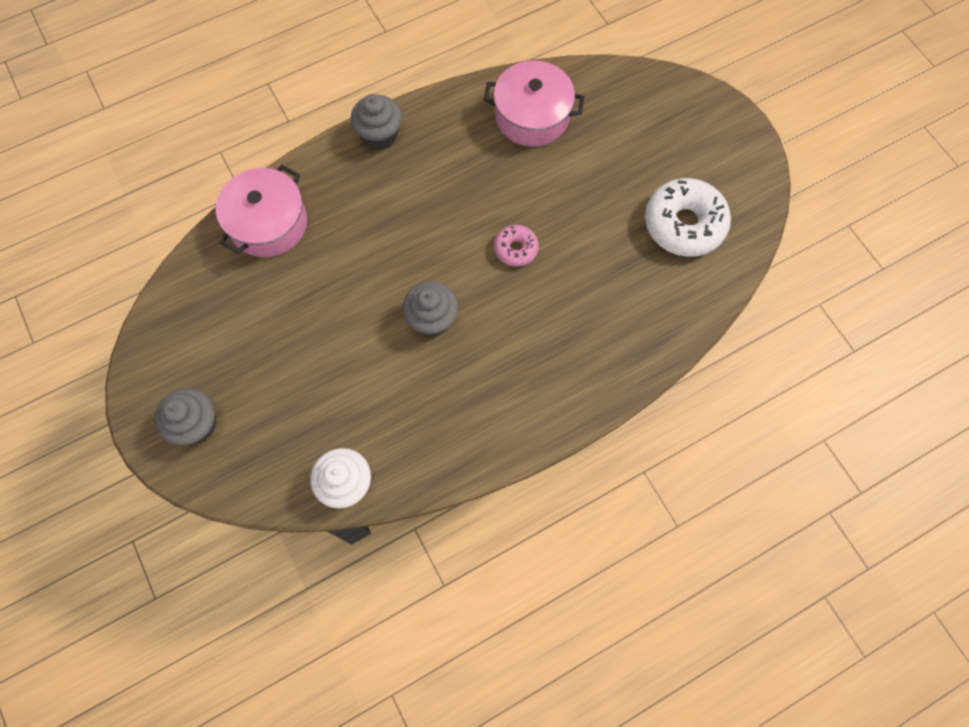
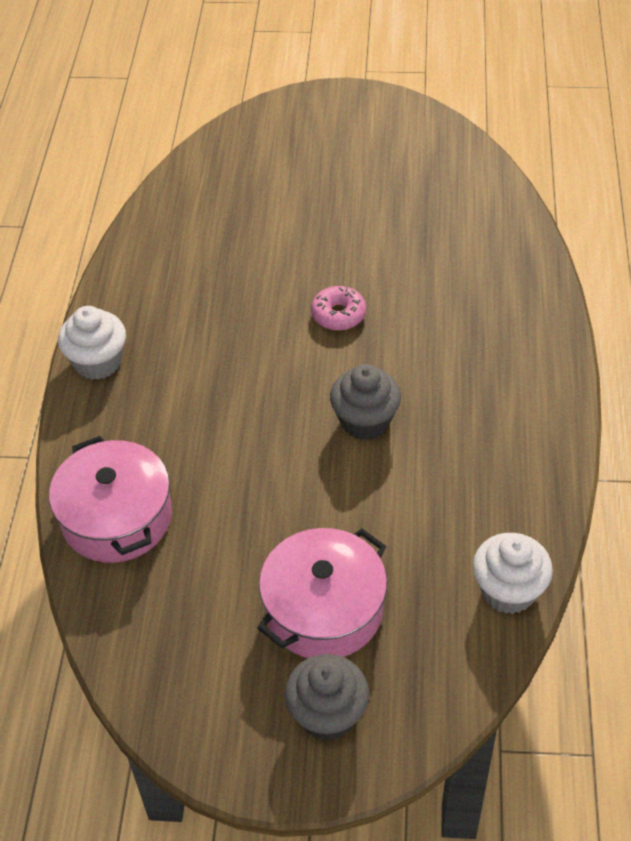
camera: 55 degrees left, 20 degrees down
(380, 135) = (98, 362): grey cupcake -> white cupcake
(532, 116) = (195, 230): pink pot -> pink pot (324, 609)
(684, 224) = (415, 182): white donut -> none

